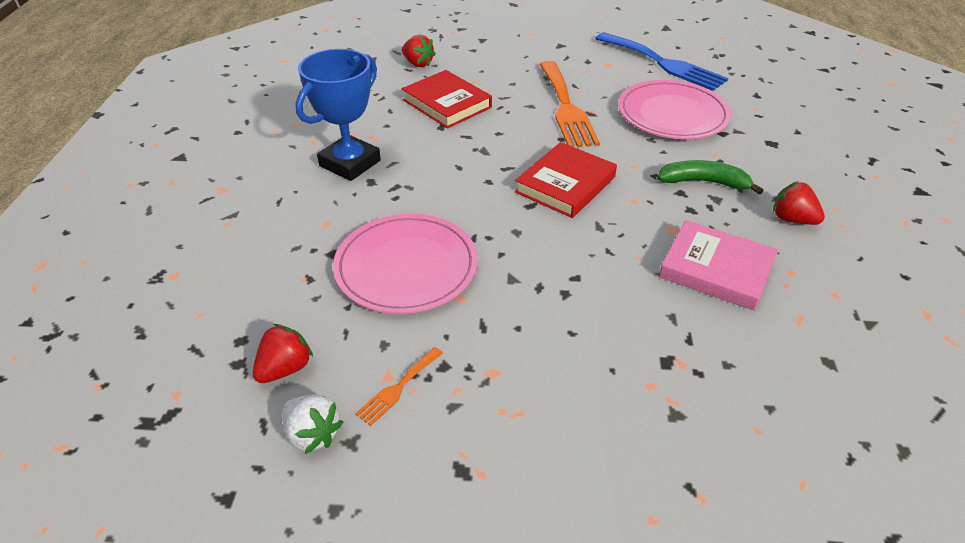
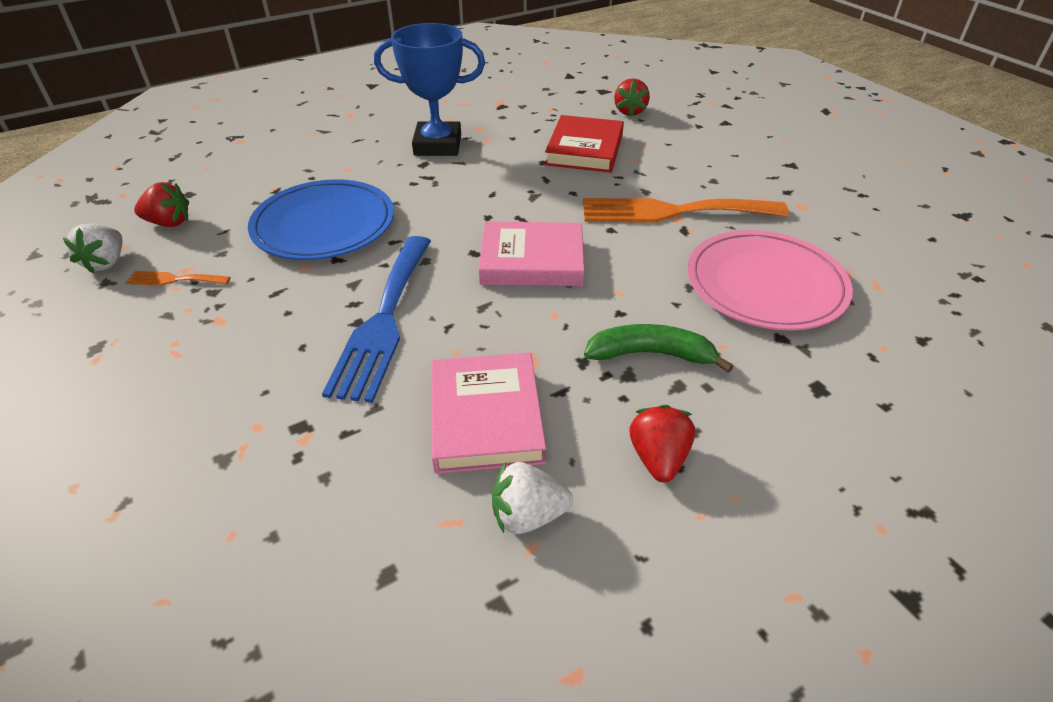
camera: 55 degrees right, 0 degrees up
(406, 267) = (324, 225): pink plate -> blue plate
(565, 184) = (532, 260): red book -> pink book
(566, 107) = (672, 212): orange fork -> orange fork turned 45 degrees clockwise
(663, 63) = (872, 241): blue fork -> blue fork (384, 320)
(703, 182) = (650, 354): green banana -> green banana turned 60 degrees counterclockwise
(810, 286) = (528, 515): none -> white strawberry

